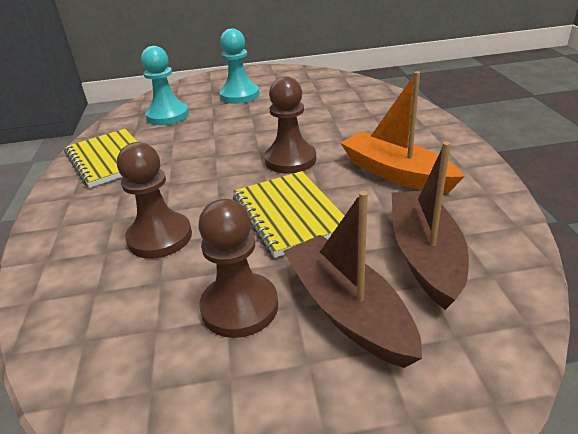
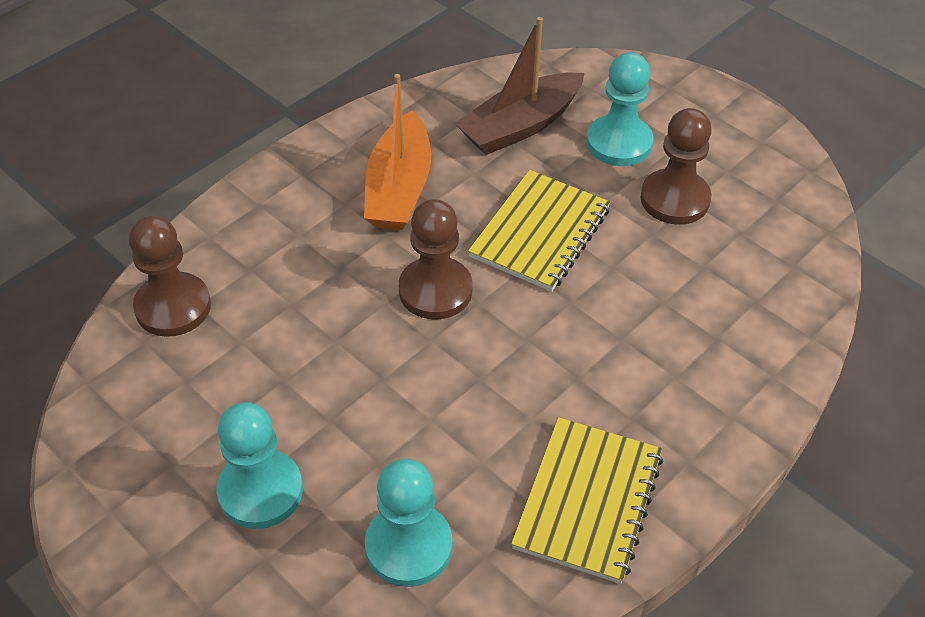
camera: 130 degrees left, 15 degrees up
(160, 237) = (661, 309): brown pawn -> brown pawn (173, 307)
(347, 310) = (619, 143): brown boat -> turquoise pawn

